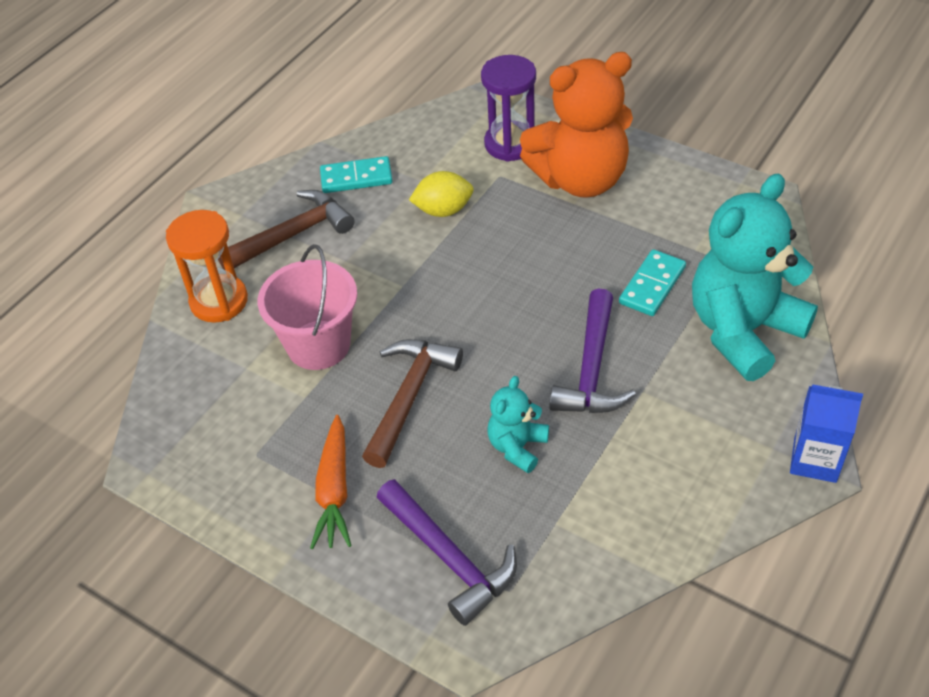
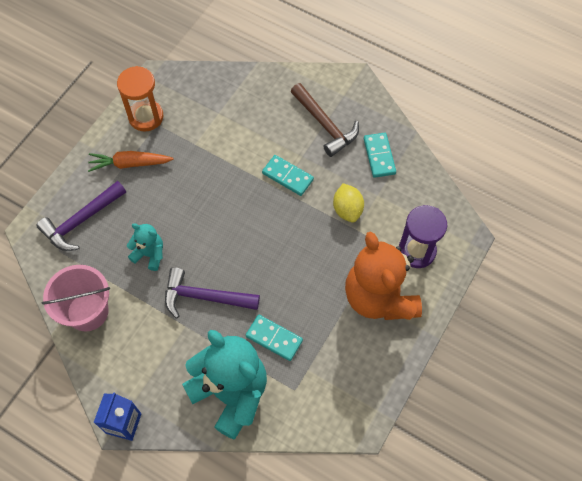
camera: 85 degrees right, 15 degrees up
(219, 301) = (270, 93): orange hourglass -> orange hourglass (146, 117)
(318, 345) = (233, 147): pink bucket -> pink bucket (87, 311)
(381, 276) = (287, 176): none -> turquoise domino
(409, 397) = (190, 197): brown hammer -> none

